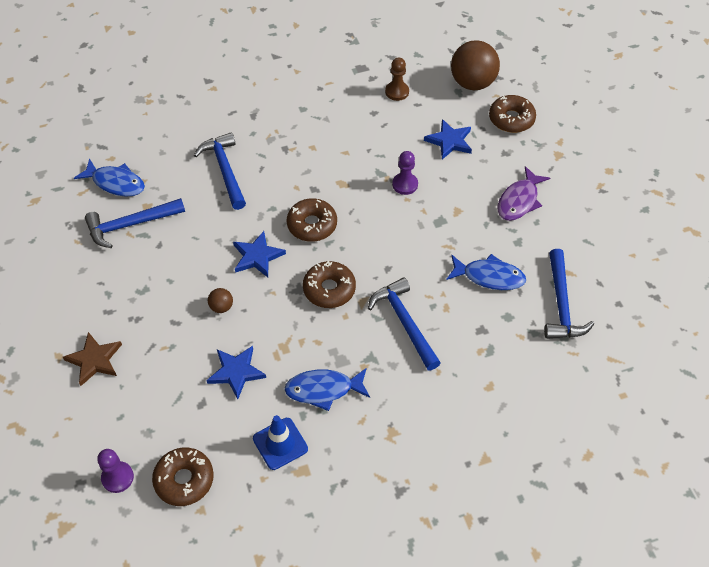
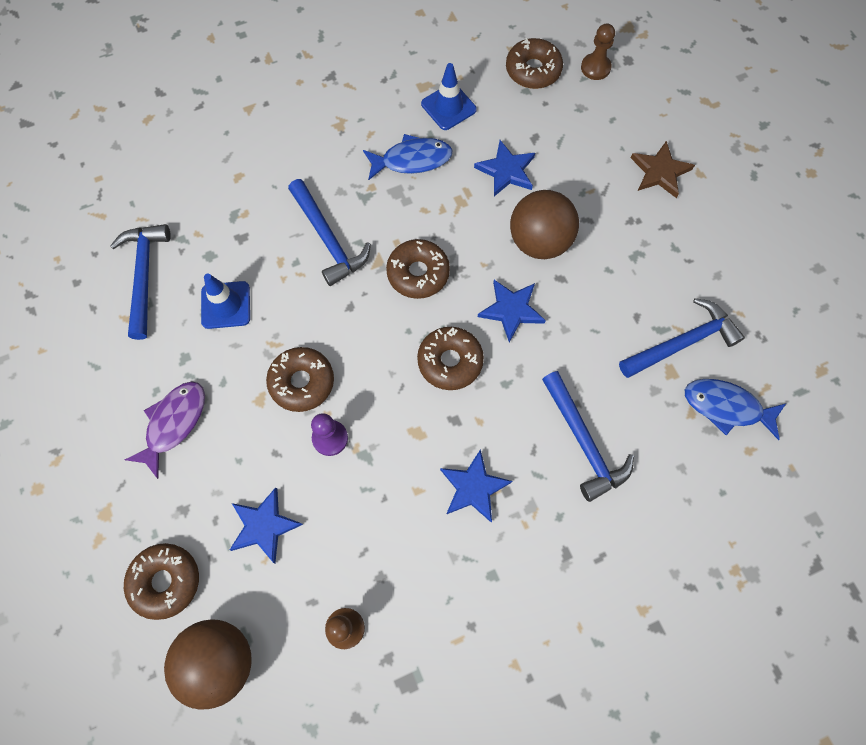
camera: 175 degrees right, 15 degrees up
(117, 477) = (595, 68): purple pawn -> brown pawn
(221, 307) = (539, 241): brown ball -> brown ball, size x2.28
(307, 151) = (473, 487): none -> blue star
(426, 219) = (302, 382): none -> brown donut
(489, 277) = (226, 305): blue fish -> blue traffic cone

